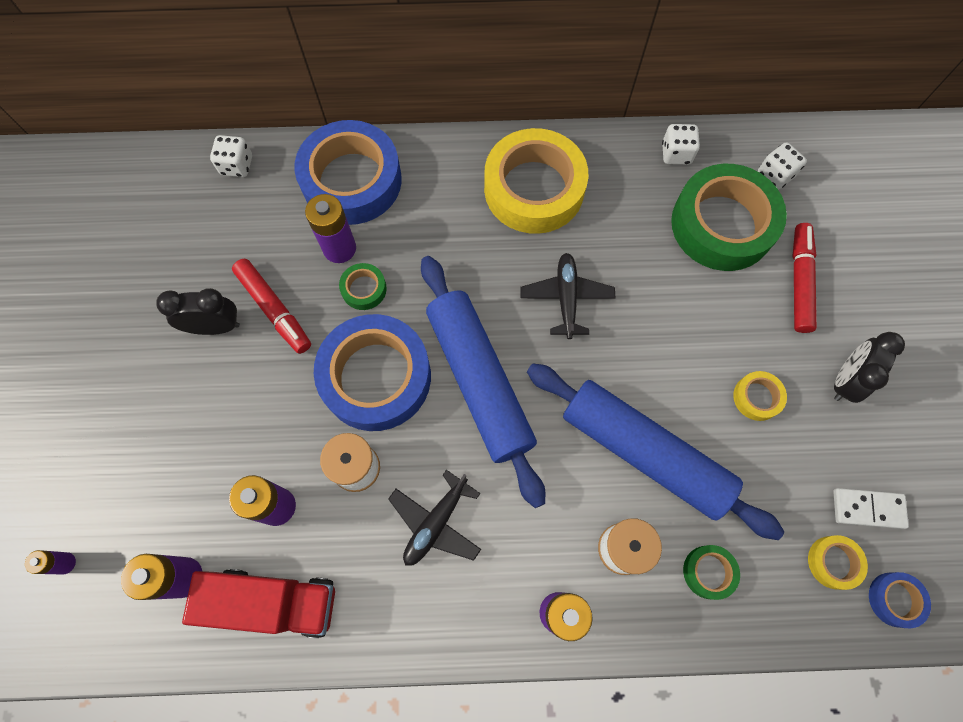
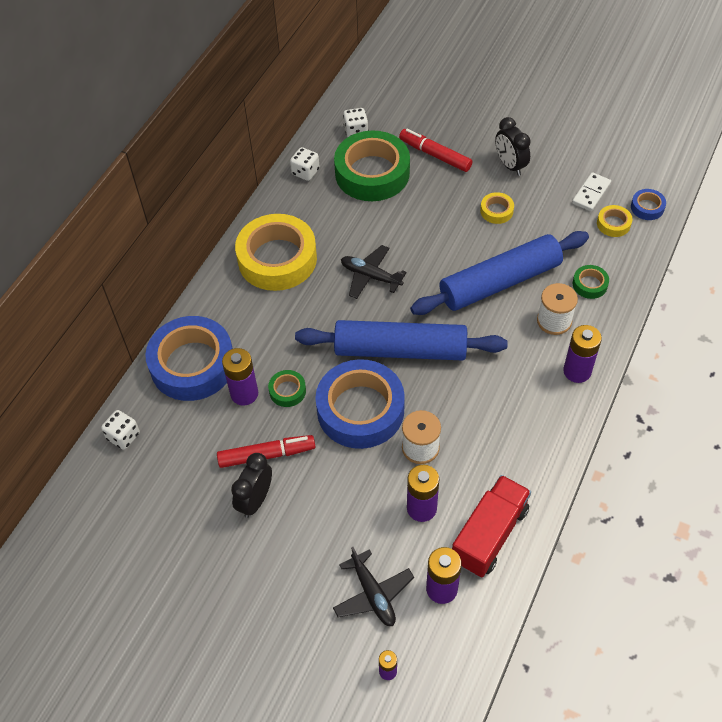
camera: 60 degrees left, 15 degrees down
(436, 523) = (485, 415): black plane -> black plane (373, 594)

